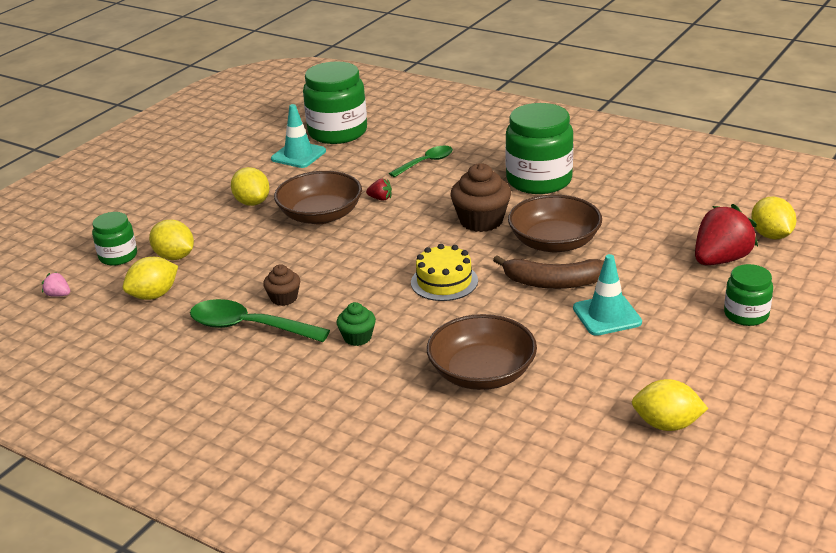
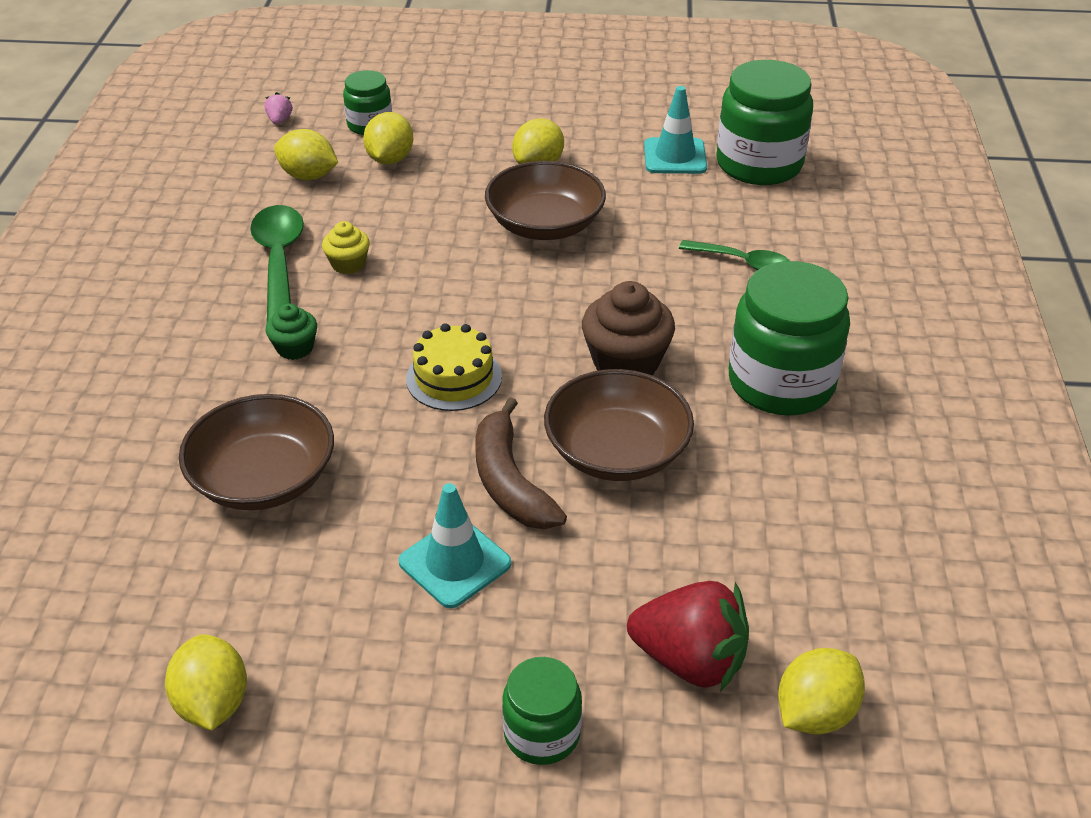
camera: 60 degrees right, 10 degrees up
(284, 298) = (348, 264): brown cupcake -> yellow cupcake
(380, 198) = (619, 256): red strawberry -> none

